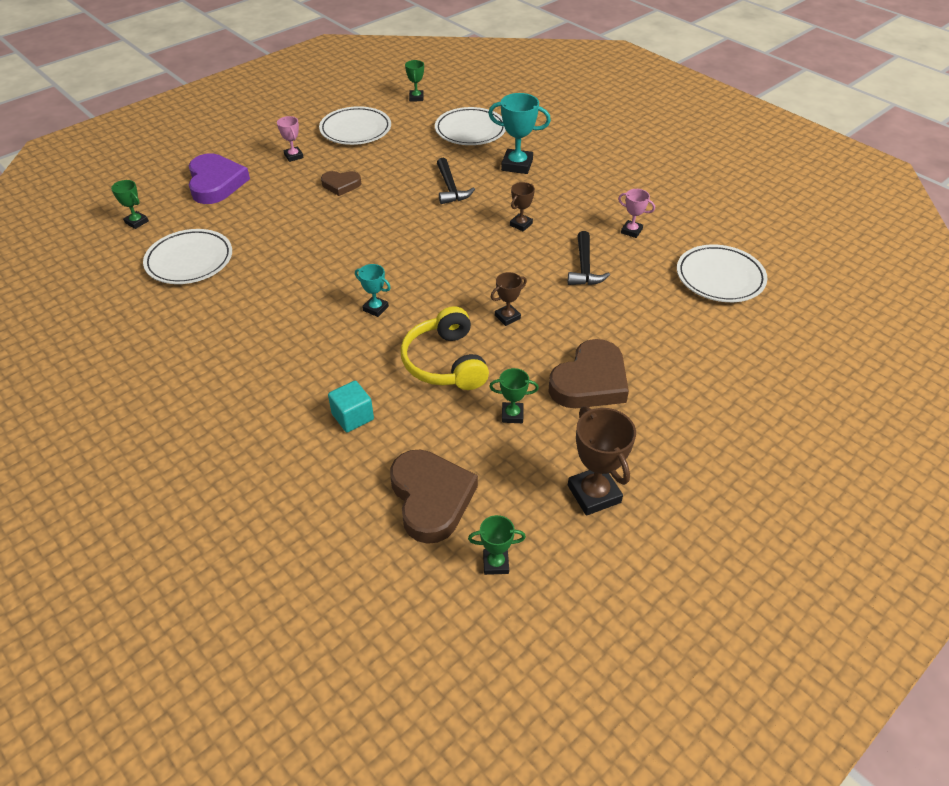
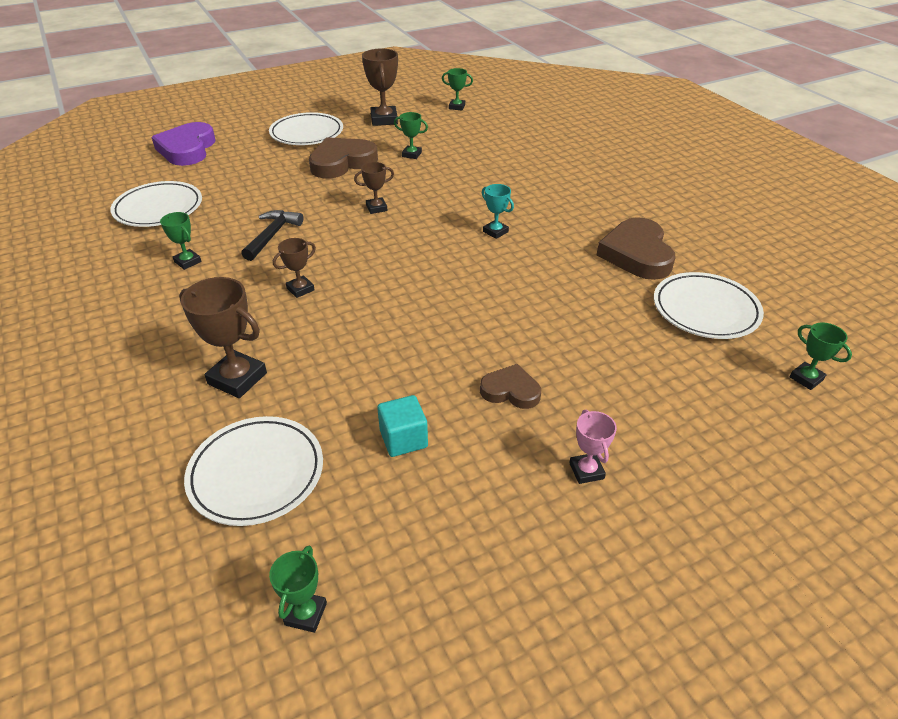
camera: 165 degrees left, 5 degrees down
(216, 183) = (711, 432): purple heart -> purple heart (187, 149)
(352, 417) = (528, 168): turquoise cube -> turquoise cube (403, 439)
(355, 130) = (465, 523): white plate -> white plate (307, 133)
(431, 498) = (484, 130): brown heart -> brown heart (636, 254)
(445, 362) = (447, 187): yellow headphones -> none
(450, 188) = (355, 356): black hammer -> none
(517, 165) = (237, 378): turquoise trophy -> brown trophy
(631, 231) = (187, 262): pink trophy -> green trophy

